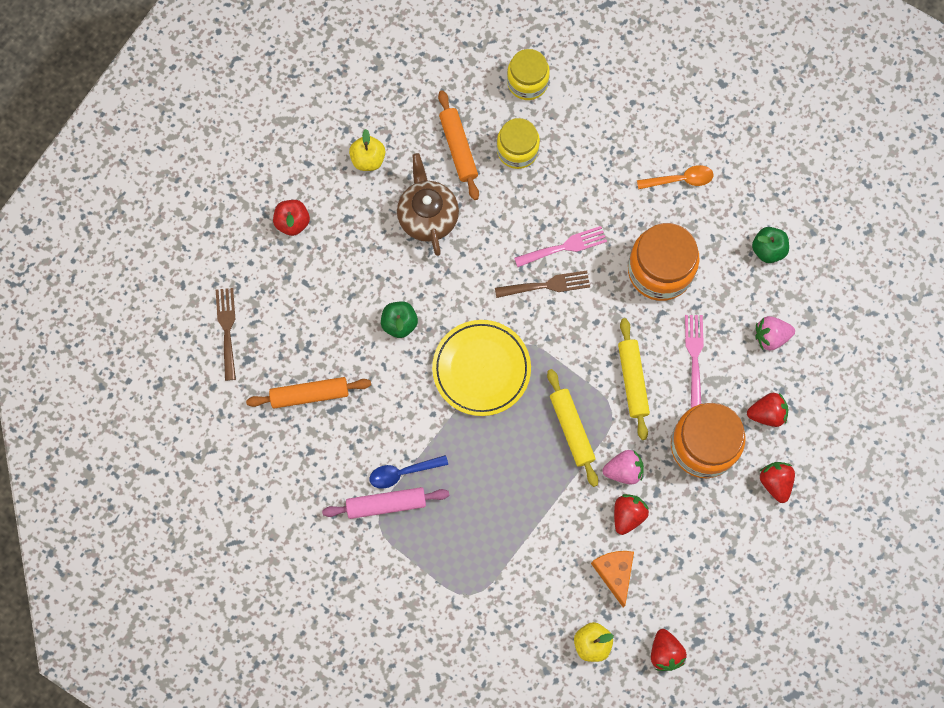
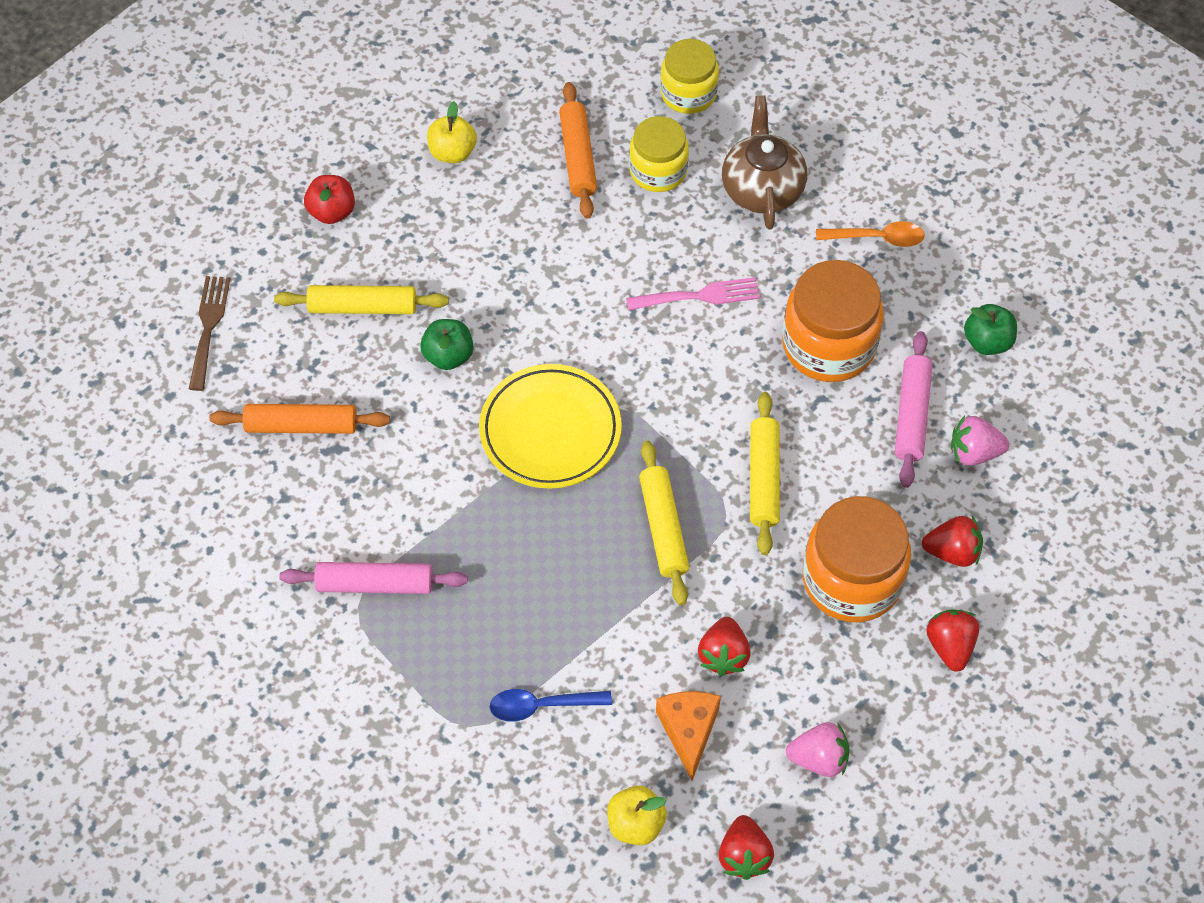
camera: 10 degrees right, 15 degrees down
(331, 295) = (363, 307): none -> yellow rolling pin
(403, 472) = (408, 546): blue spoon -> blue spoon (542, 706)
(428, 216) = (518, 231): brown teapot -> brown teapot (762, 189)
(547, 285) = (665, 339): brown fork -> none
(623, 470) = (728, 594): pink strawberry -> pink strawberry (819, 758)
(628, 515) = (723, 655): red strawberry -> red strawberry turned 150 degrees clockwise
(694, 356) = (859, 460): pink fork -> none
(724, 315) = (911, 415): none -> pink rolling pin

